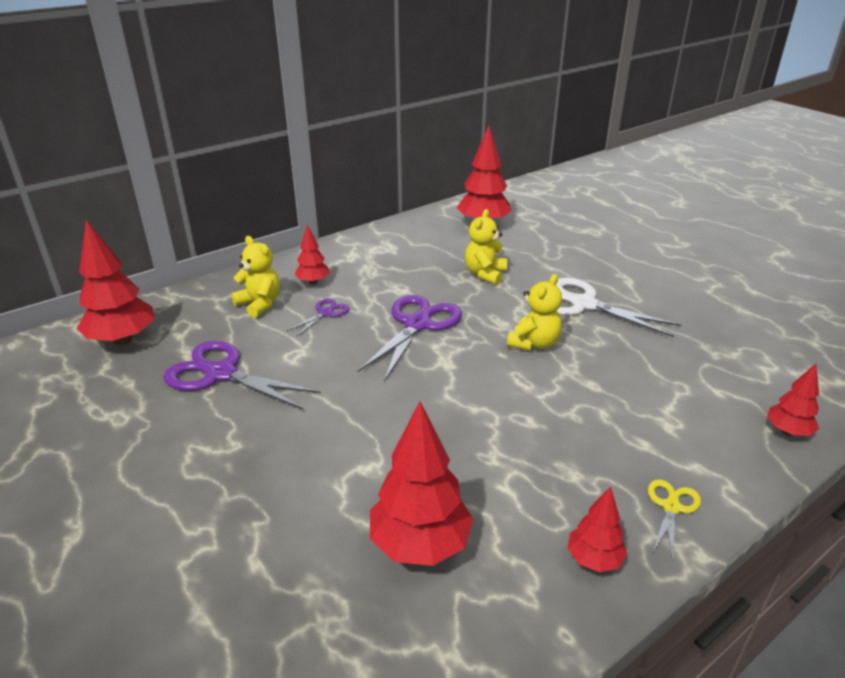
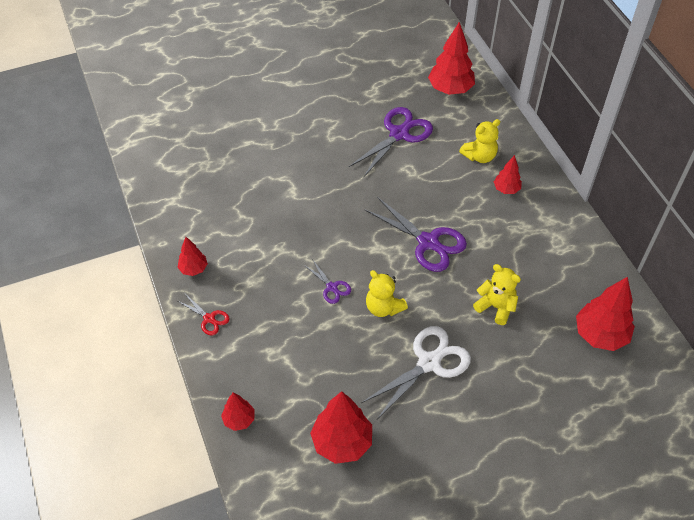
camera: 105 degrees right, 20 degrees up
(325, 313) = (458, 191): purple scissors -> purple scissors (332, 287)
(420, 544) = (232, 203): red tree -> red tree (342, 442)
(671, 507) = (209, 318): yellow scissors -> red scissors

